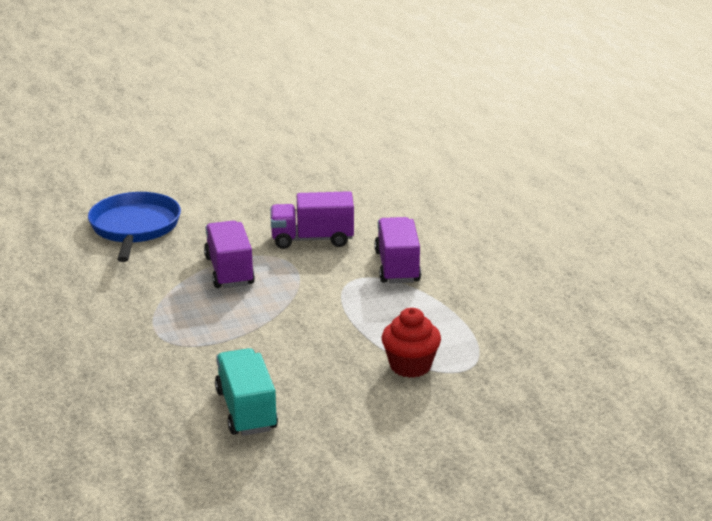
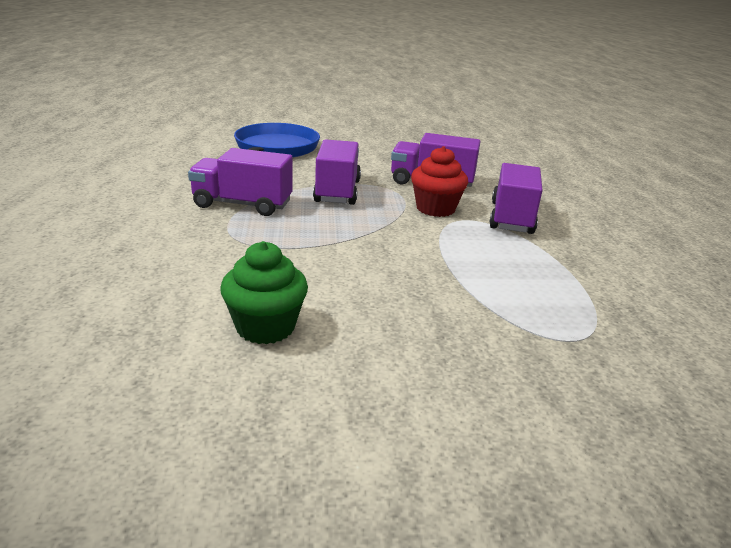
camera: 15 degrees right, 0 degrees up
(152, 306) = (242, 204): none -> purple truck
(246, 410) = (265, 327): turquoise truck -> green cupcake
(410, 366) = (500, 319): red cupcake -> red cupcake (435, 208)

